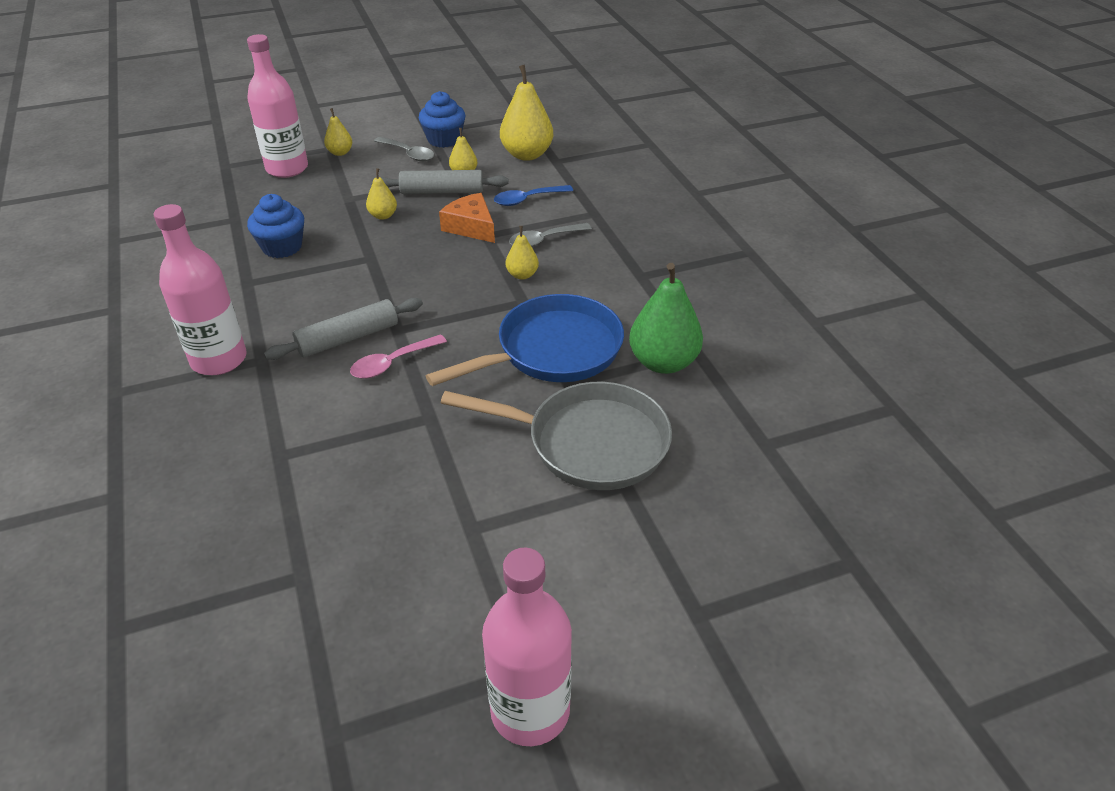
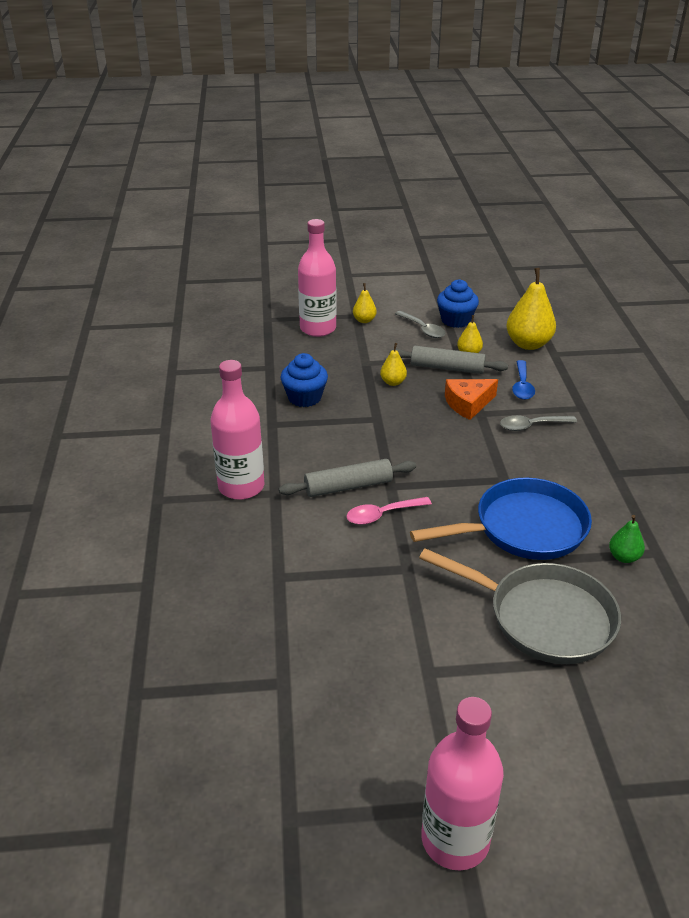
camera: 15 degrees right, 5 degrees down
(471, 227) = (468, 404): orange cheese -> orange cheese turned 90 degrees counterclockwise
(522, 275) = (507, 455): yellow pear -> none
(527, 200) = (522, 386): blue spoon -> blue spoon turned 75 degrees counterclockwise
(663, 362) = (623, 557): green pear -> green pear, size x0.52

